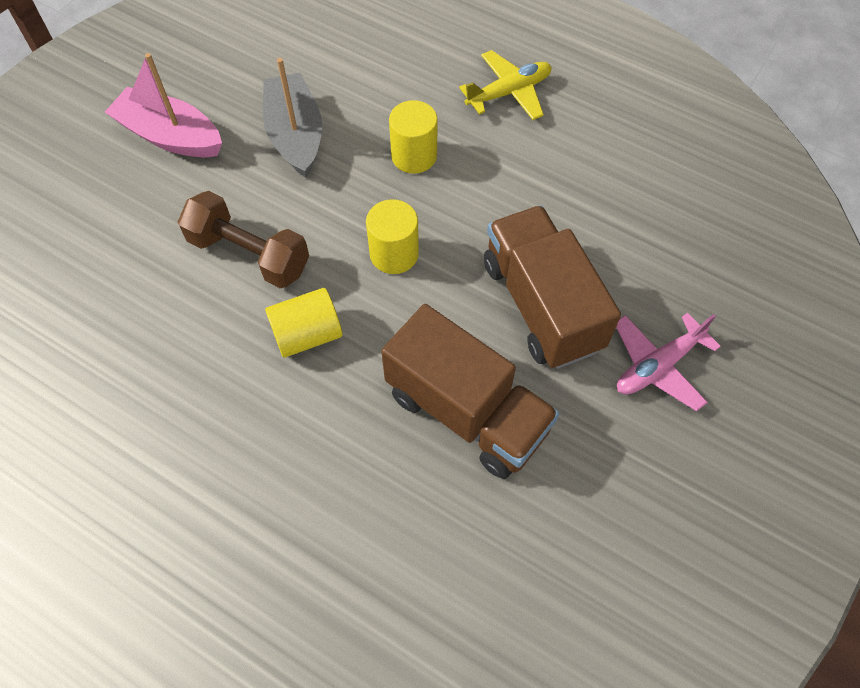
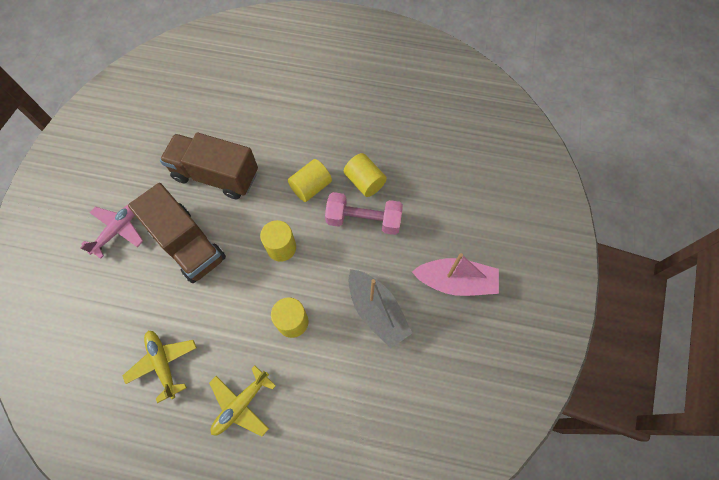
camera: 160 degrees right, 5 degrees up
(214, 314) = (364, 182): none -> yellow cylinder
(249, 254) = (363, 220): brown dumbbell -> pink dumbbell
(602, 160) = (163, 363): none -> yellow plane

